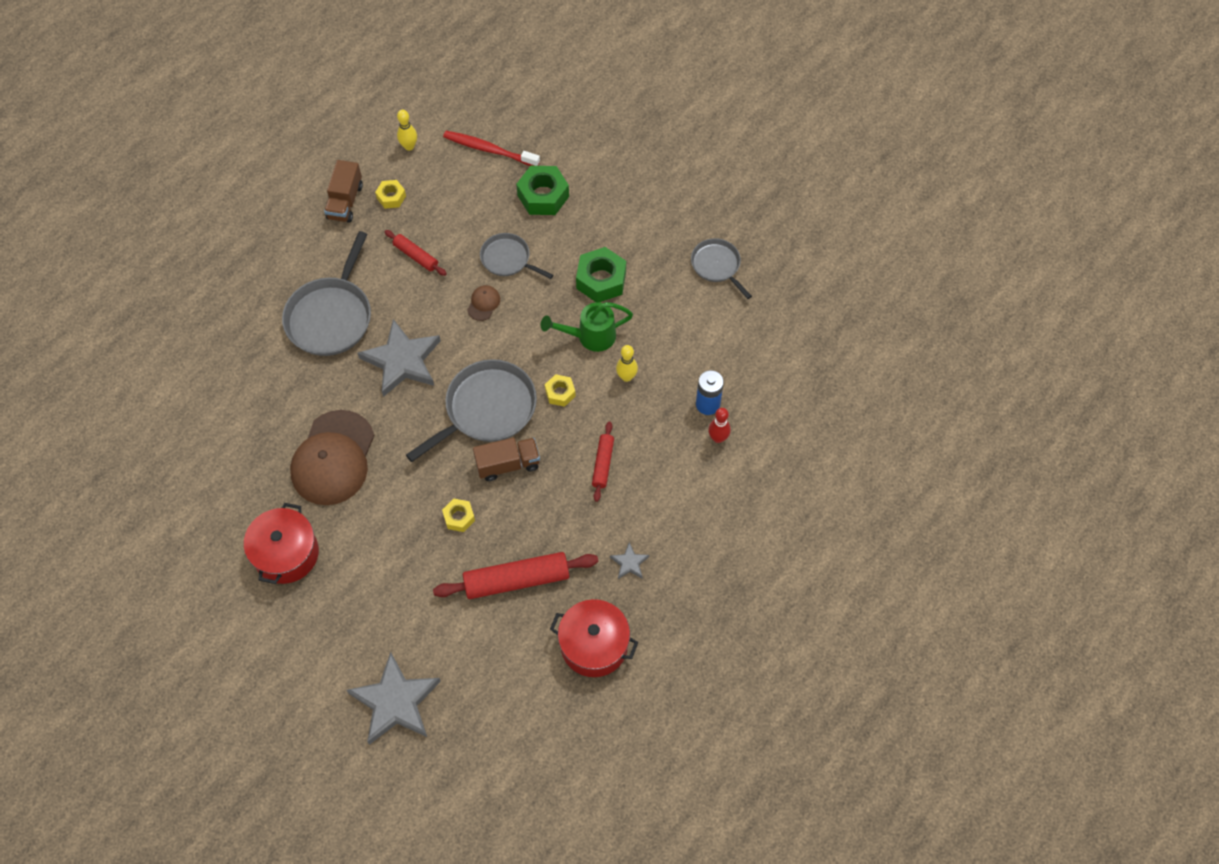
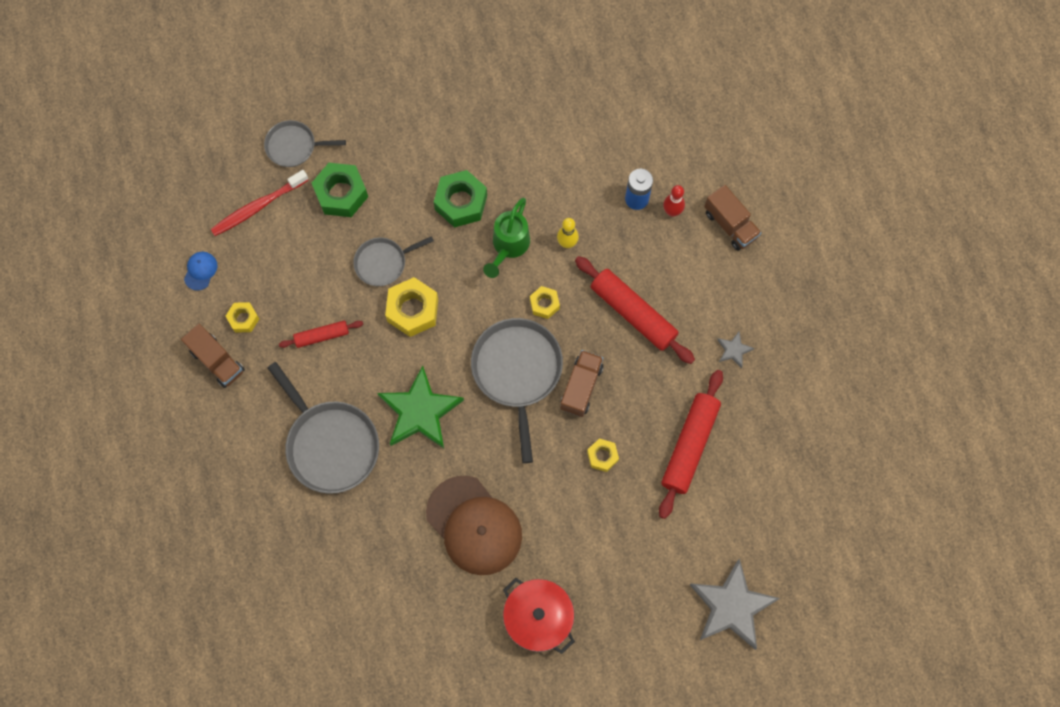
camera: 55 degrees left, 10 degrees up
(402, 361) = (420, 411): grey star -> green star
(409, 146) = (200, 271): yellow bowling pin -> blue cap
(483, 303) = (413, 310): brown cap -> yellow nut
(594, 645) = (785, 422): red pot -> none
(603, 464) = (633, 313): red rolling pin -> red rolling pin, size x1.83
(717, 265) = (515, 105): grey pan -> grey pan (294, 146)
(742, 490) = (730, 224): none -> brown truck

